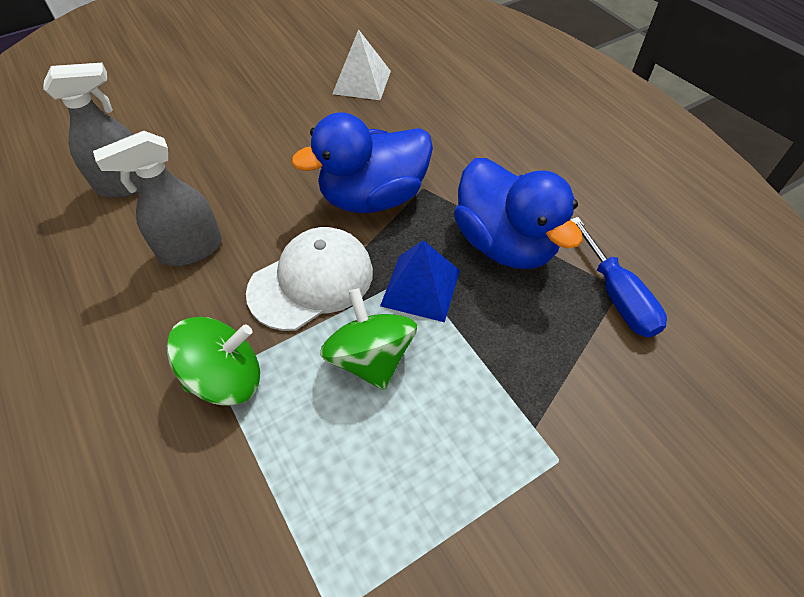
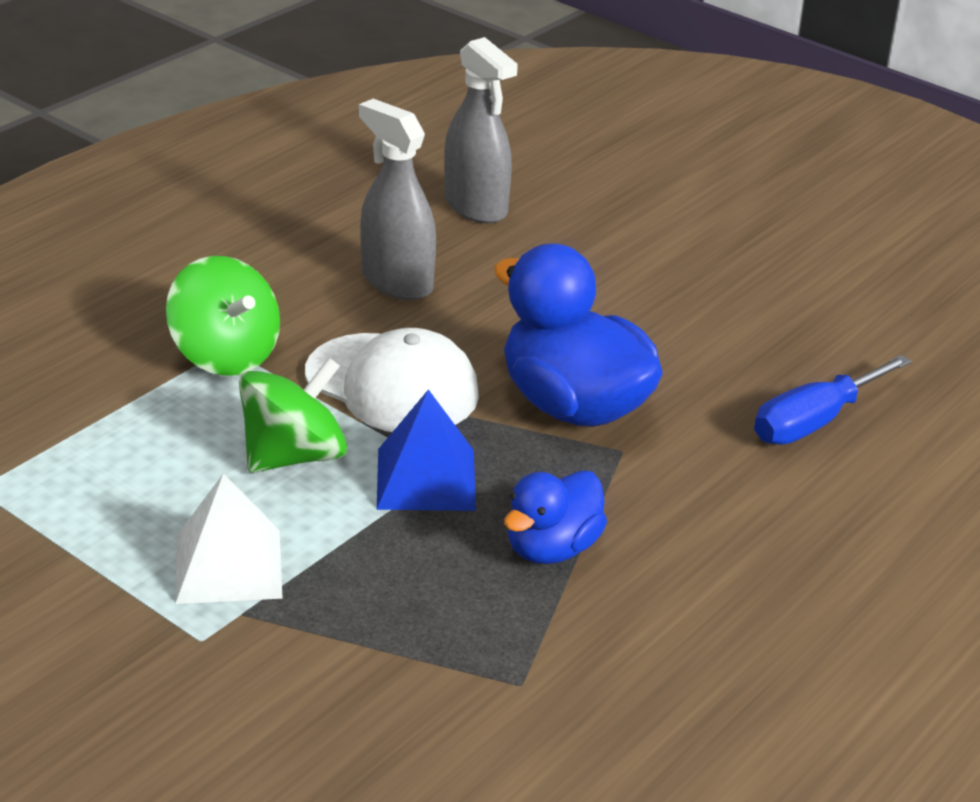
camera: 70 degrees right, 20 degrees down
(362, 82) = (829, 346): white pyramid -> white pyramid (229, 566)
(504, 243) = (552, 548): blue duck -> blue duck, size x0.59
(617, 296) = (504, 681): blue screwdriver -> blue screwdriver (814, 422)

